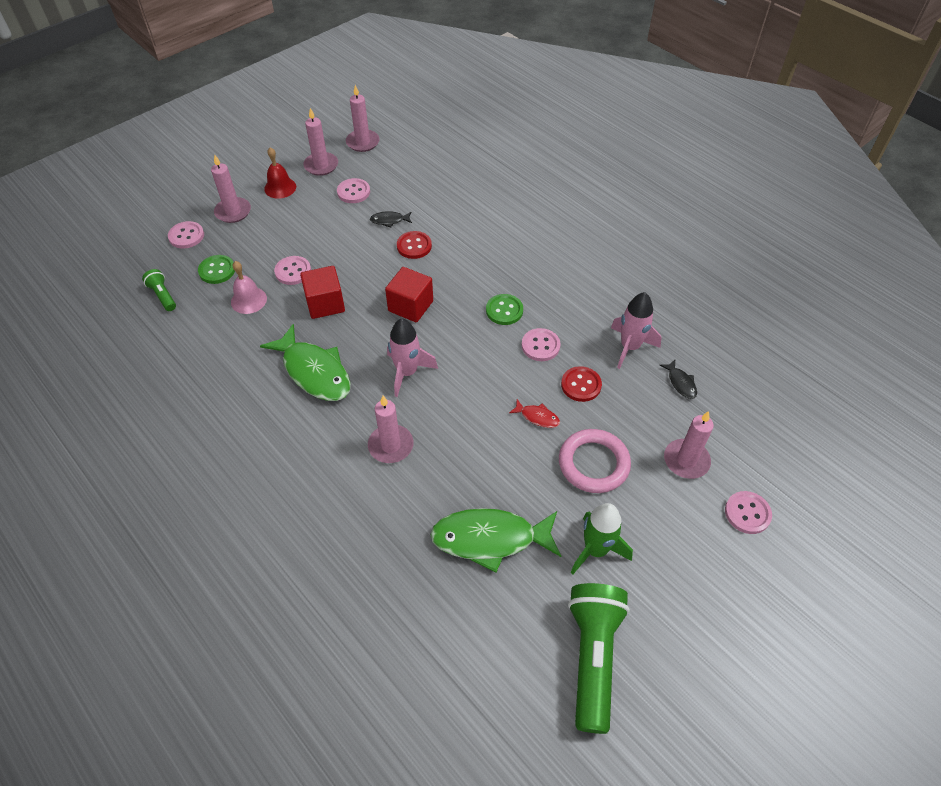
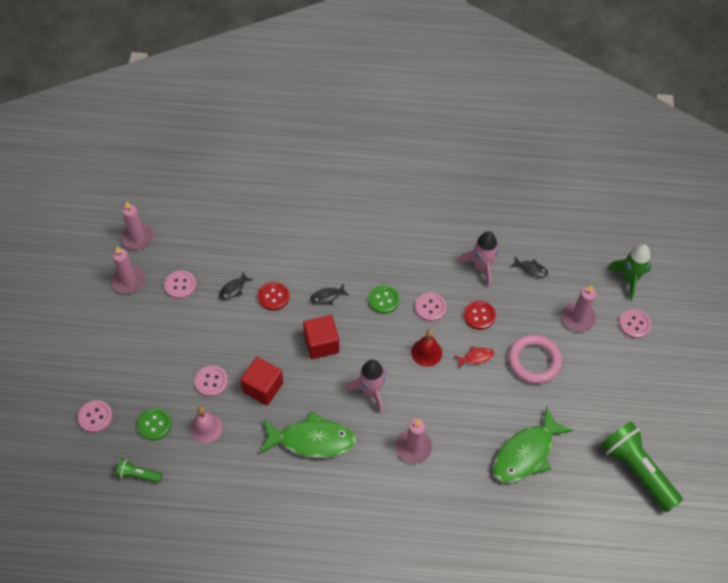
camera: 45 degrees left, 5 degrees up
(233, 212) = (107, 370): pink candle -> none
(280, 187) = (119, 323): red bell -> red bell (426, 352)
(458, 275) = (327, 297): none -> black fish
(596, 550) = (583, 411): green rocket -> green rocket (628, 279)

